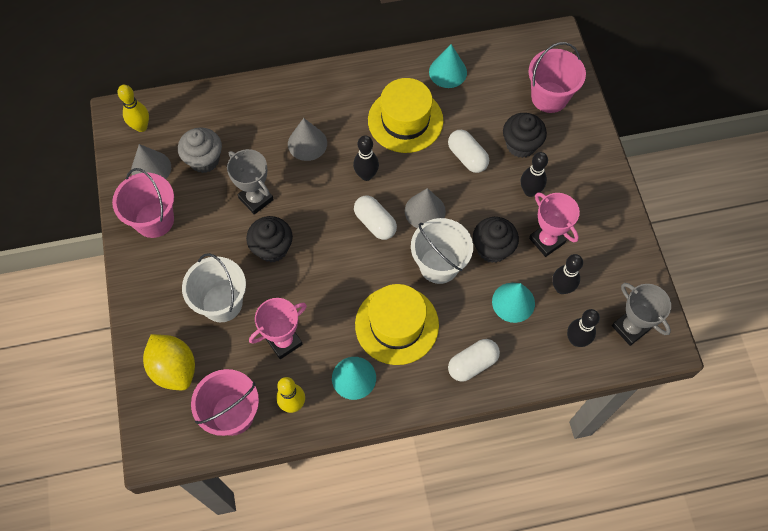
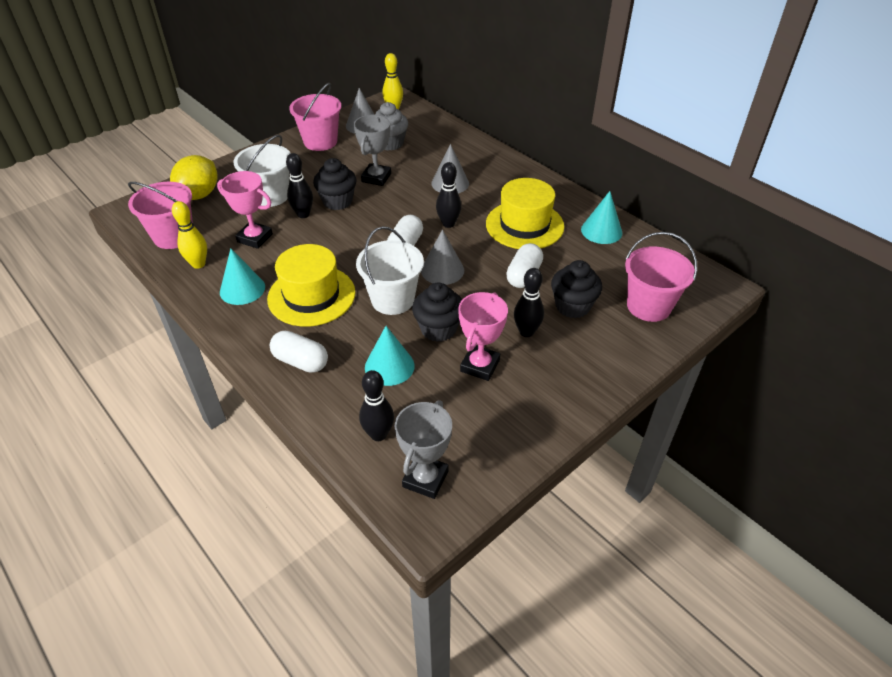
camera: 60 degrees right, 20 degrees down
(561, 288) = (433, 398): black bowling pin -> black bowling pin (303, 214)

